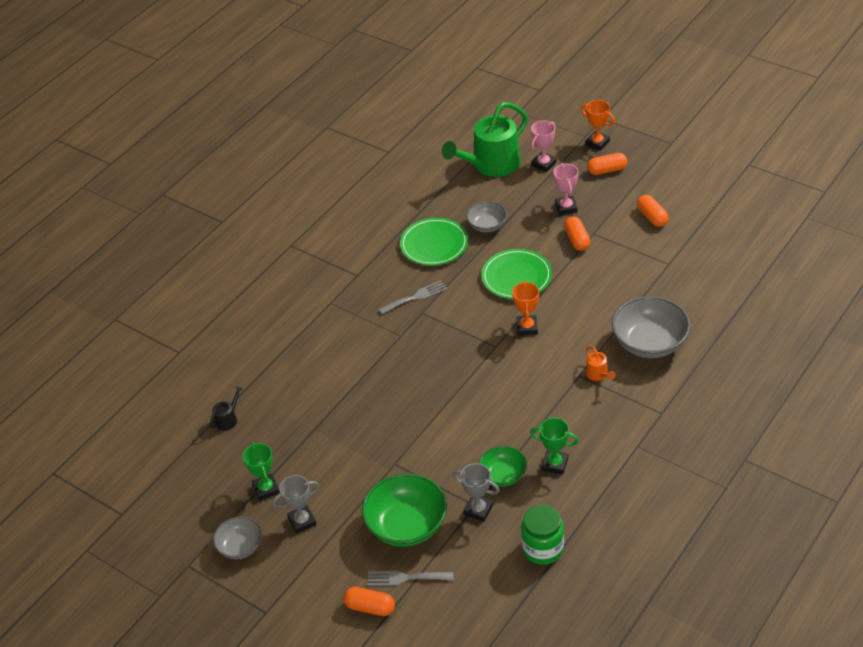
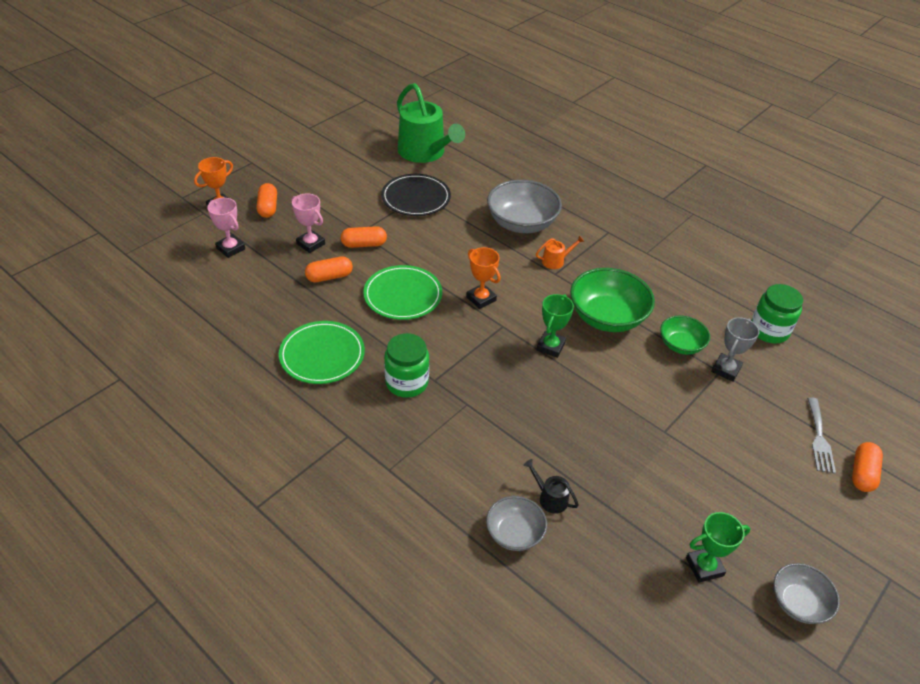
camera: 90 degrees left, 0 degrees up
(228, 419) = (582, 609): black watering can -> black watering can (550, 498)
(302, 521) = (752, 530): grey trophy -> none
(407, 525) = (750, 430): green bowl -> green bowl (607, 317)
(415, 297) = (407, 382): grey fork -> green jar
(487, 225) = (310, 306): grey bowl -> grey bowl (514, 533)
(491, 164) = (206, 288): green watering can -> green watering can (425, 152)
(527, 327) = (481, 299): orange trophy -> orange trophy turned 45 degrees clockwise
(555, 464) = (667, 307): green trophy -> green trophy (550, 346)
(566, 207) = (310, 244): pink trophy -> pink trophy turned 45 degrees clockwise
(652, 217) = (353, 192): orange capsule -> orange capsule (329, 277)
(661, 261) = (416, 198): none -> black plate

